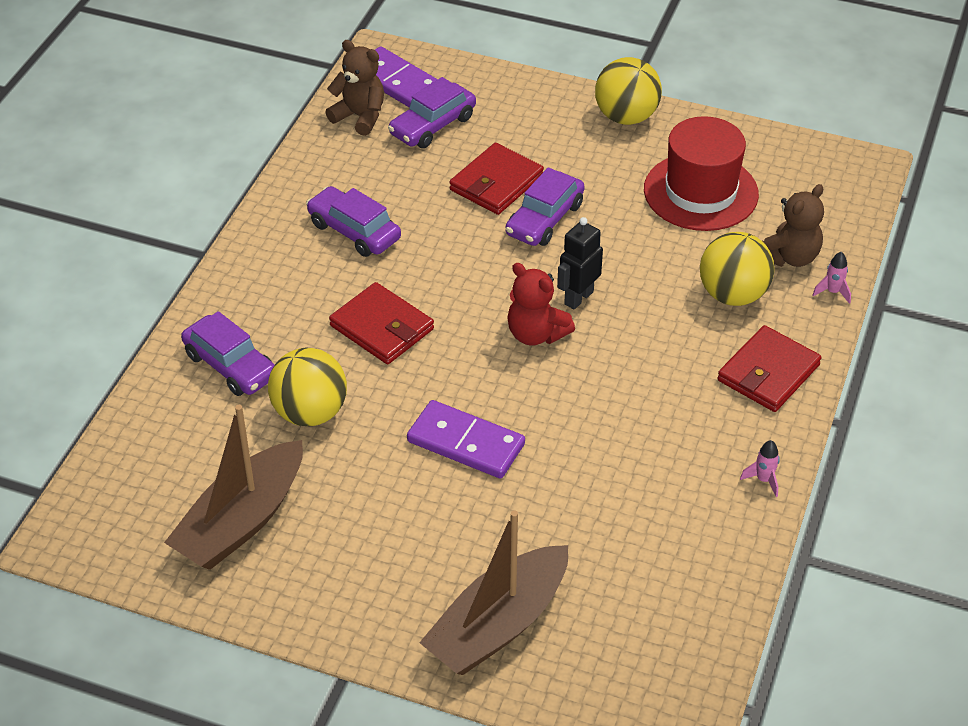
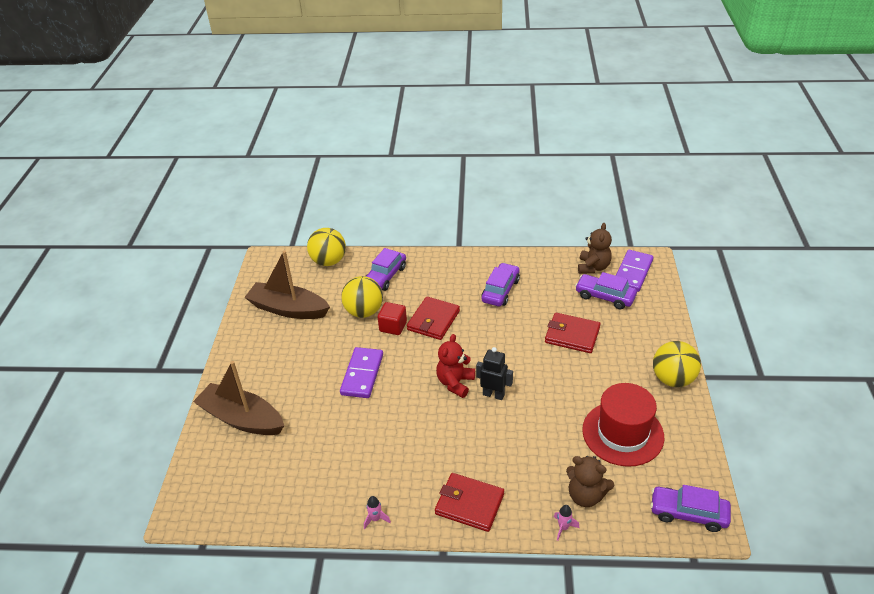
camera: 75 degrees right, 5 degrees down
(370, 381) = (393, 326): none -> red cube
(544, 219) = (553, 363): purple car -> purple car (688, 513)
(733, 294) = (533, 470): yellow ball -> yellow ball (329, 261)

